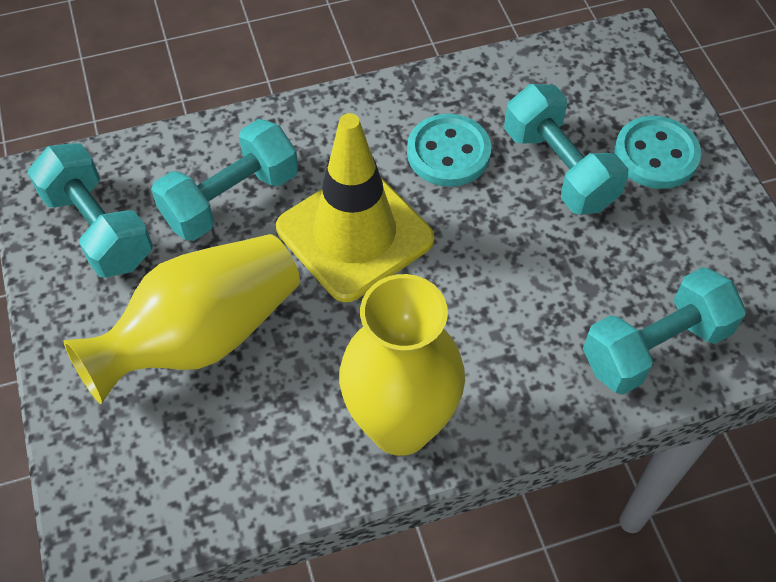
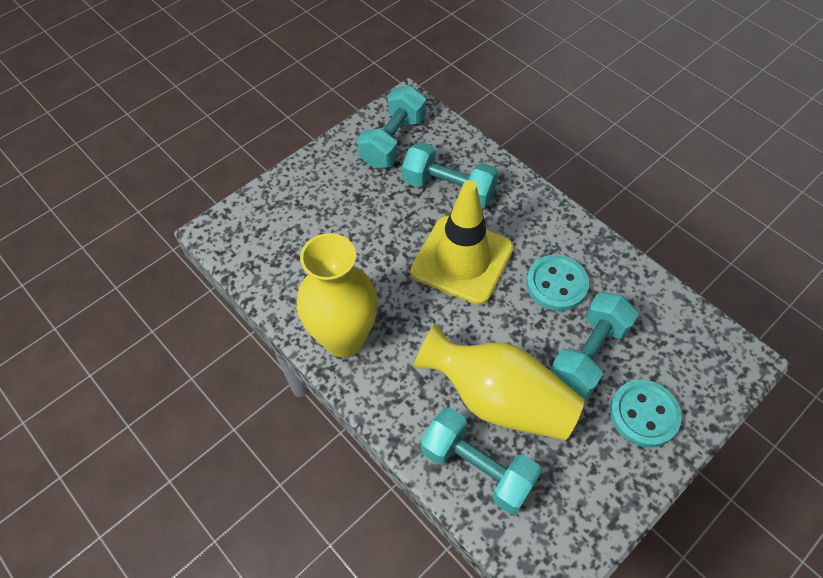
camera: 65 degrees right, 0 degrees up
(202, 336) = (351, 218): yellow vase -> yellow vase (498, 399)

